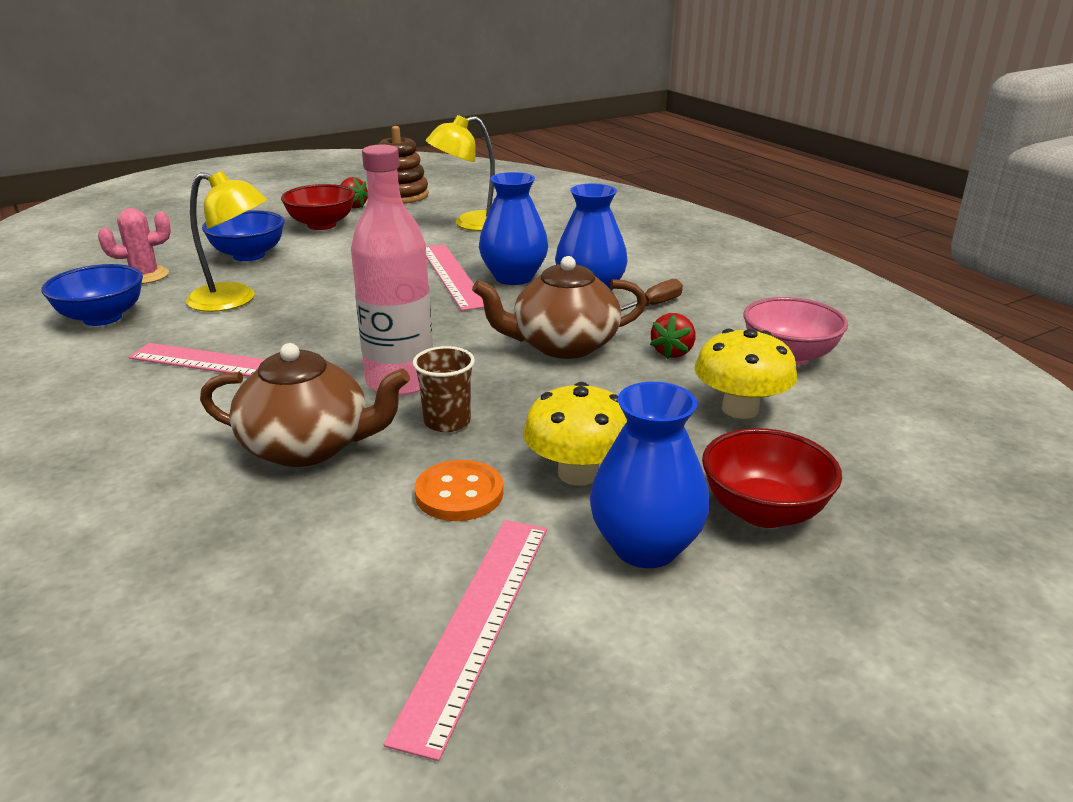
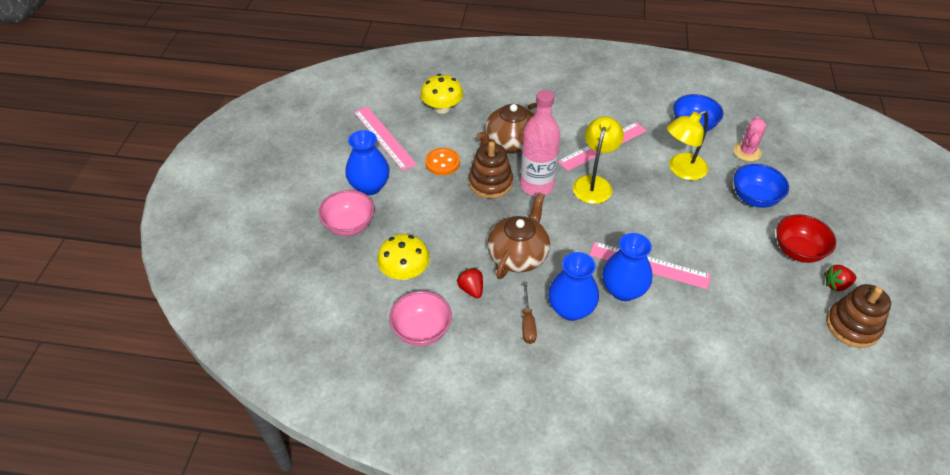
camera: 130 degrees right, 20 degrees up
(447, 422) = (490, 182): brown cup -> brown stacking toy
(470, 224) = (746, 328): yellow lamp -> yellow lamp (594, 183)
(578, 473) = (420, 196): yellow mushroom -> yellow mushroom (442, 108)
(763, 511) = (349, 225): red bowl -> pink bowl

